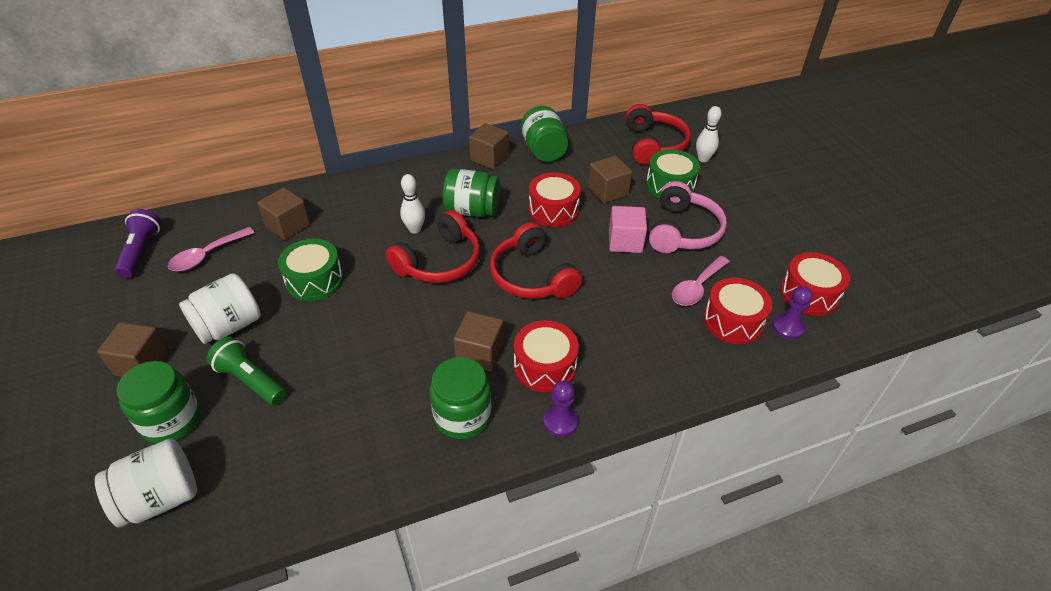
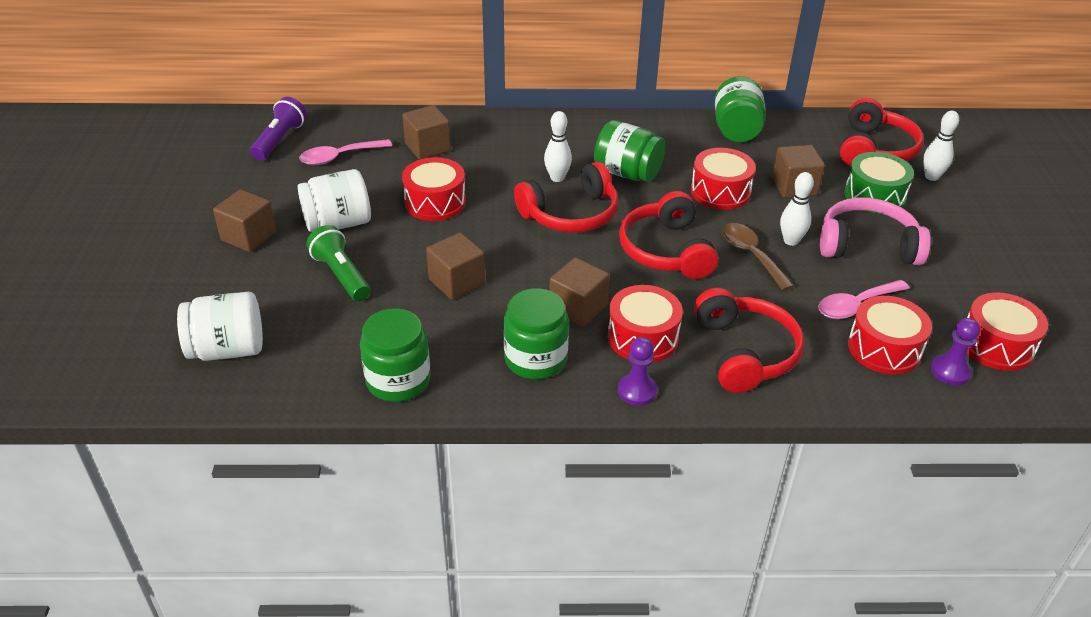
camera: 20 degrees right, 5 degrees down
(171, 420) = (258, 290): green jar -> green jar (398, 380)
(314, 280) = (435, 202): green drum -> red drum
(489, 158) = (669, 125): brown cube -> brown cube (457, 282)
(600, 262) = (751, 255): none -> brown spoon
(625, 241) = (791, 241): pink cube -> white bowling pin
(631, 356) = (744, 352): none -> red headphones
(683, 231) = (867, 245): pink headphones -> pink headphones turned 120 degrees counterclockwise

